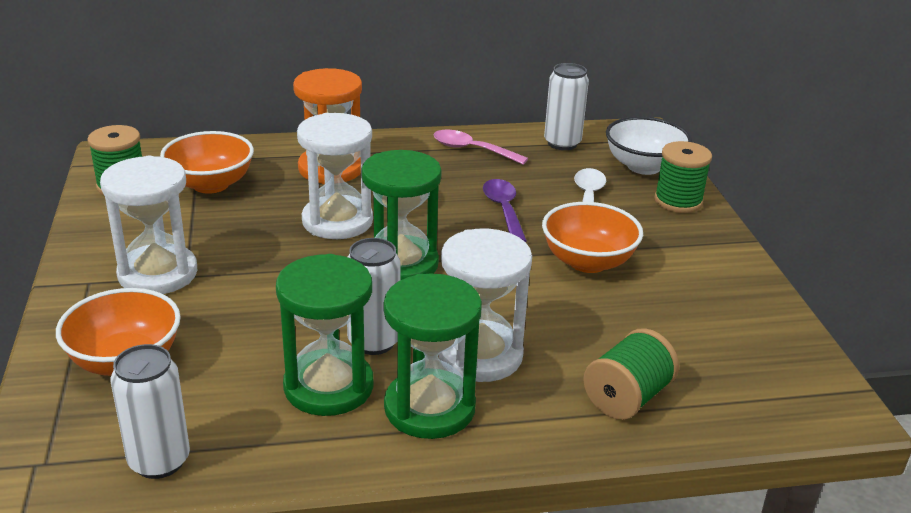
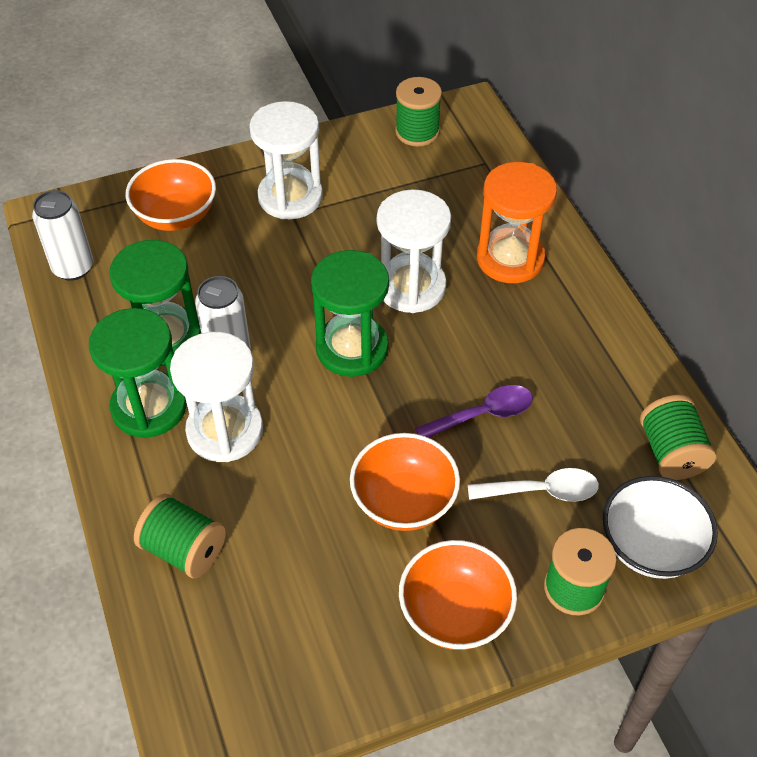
camera: 80 degrees right, 20 degrees up
(211, 184) = (443, 184): orange bowl -> orange bowl (455, 613)
(472, 150) = (609, 366): pink spoon -> none
(562, 143) = (671, 452): white can -> green spool

